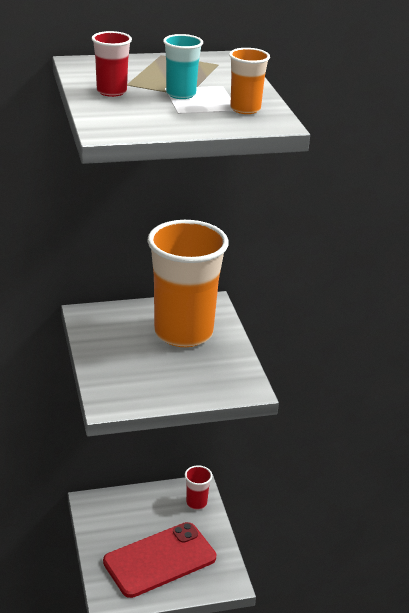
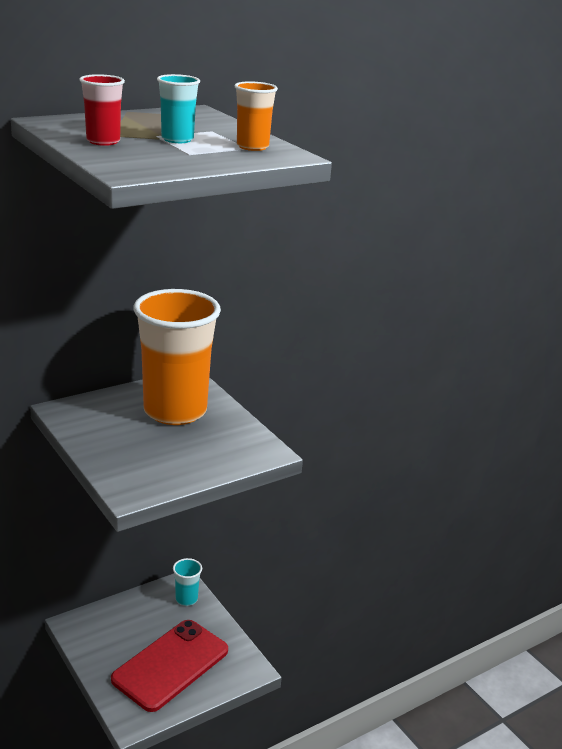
camera: 20 degrees left, 5 degrees down
(196, 503) = (186, 599): red cup -> turquoise cup

